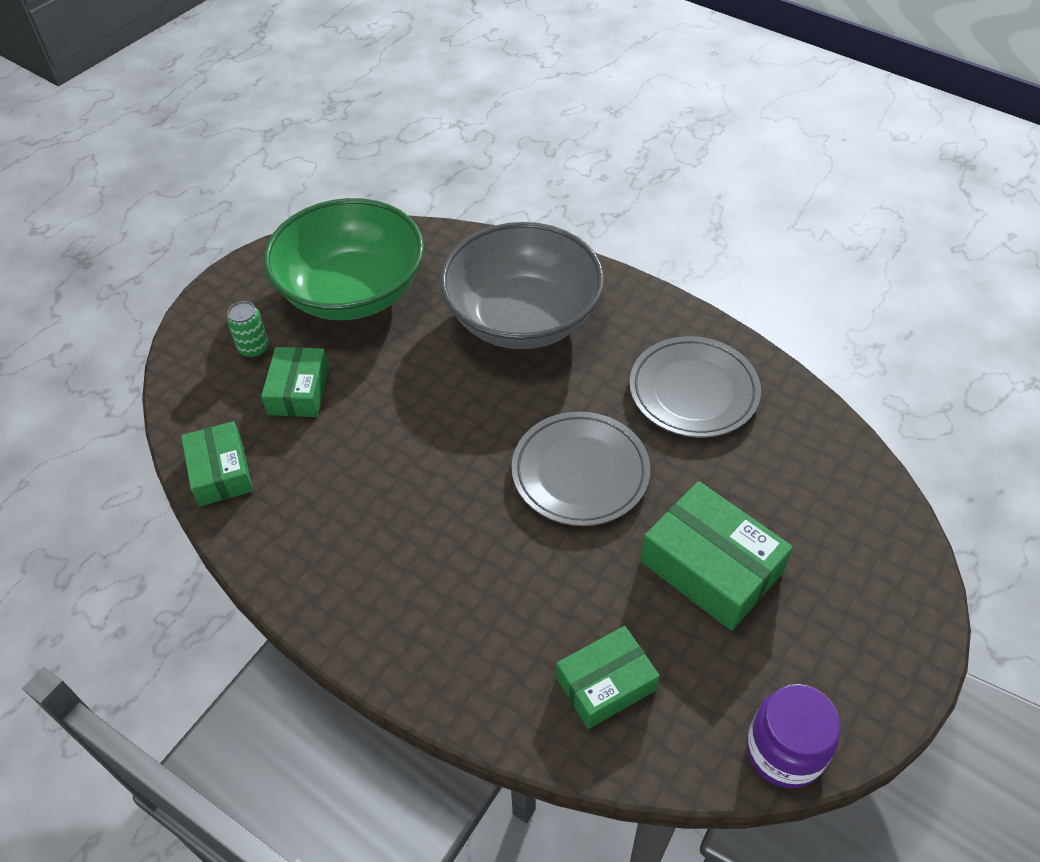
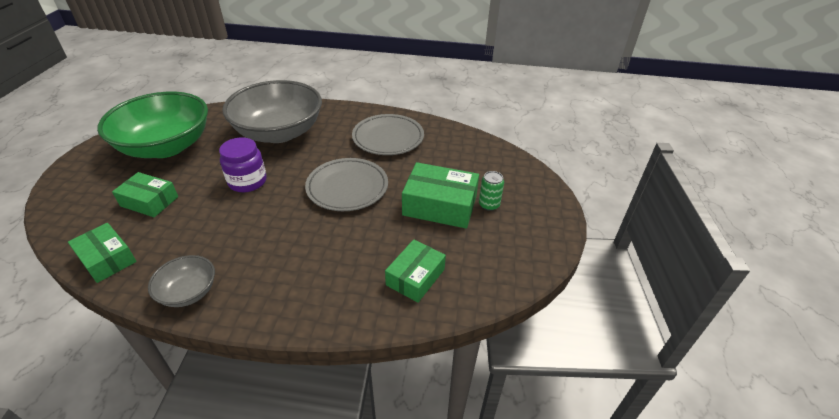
camera: 30 degrees left, 10 degrees down
(254, 348) = (107, 189): green can -> green can (489, 205)
(298, 570) = (188, 292): none -> grey bowl
(299, 391) = (149, 201): green box -> green box turned 45 degrees counterclockwise
(784, 751) = (524, 270): purple jar -> purple jar (247, 181)

